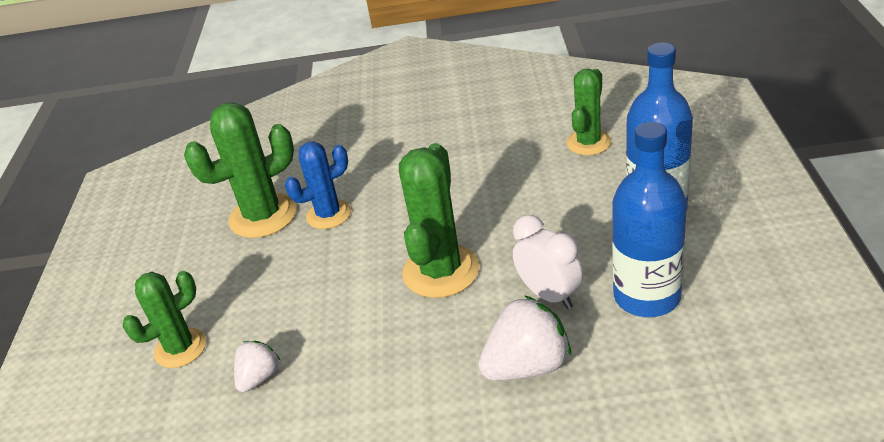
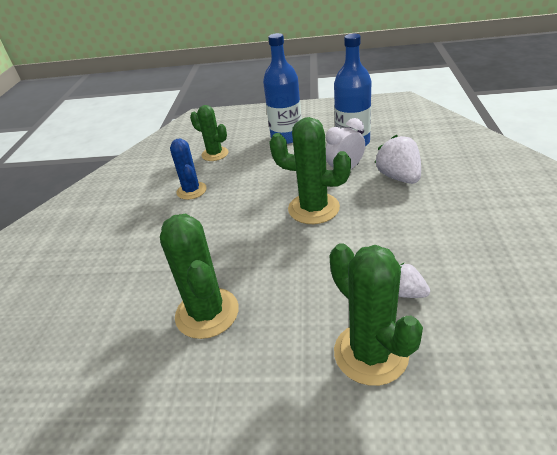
camera: 85 degrees left, 0 degrees up
(180, 348) = (370, 353): green cactus -> green cactus, size x1.53
(328, 214) = (227, 268): blue cactus -> blue cactus (191, 191)

